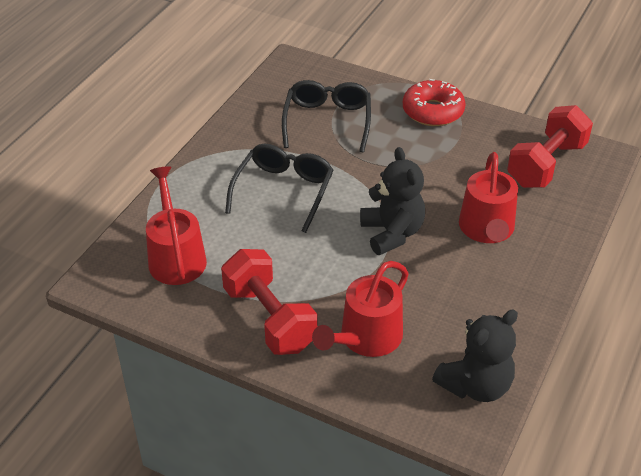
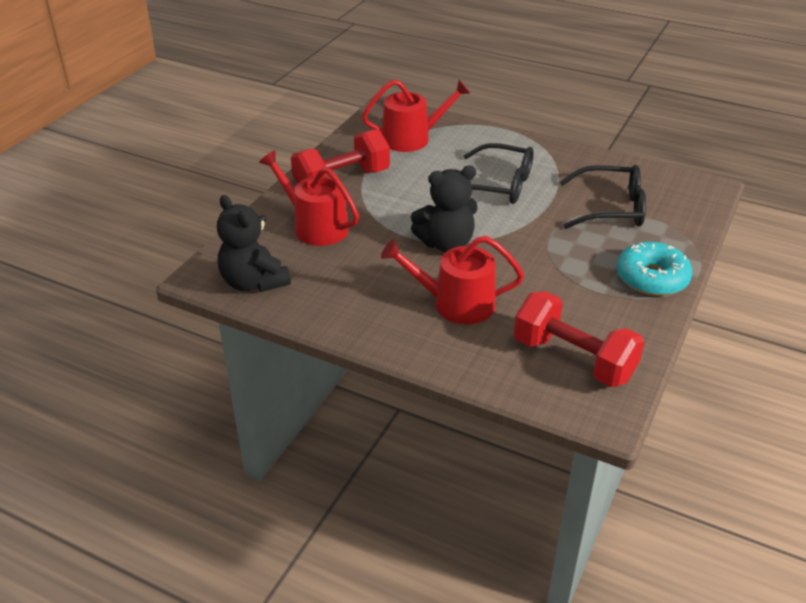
camera: 90 degrees right, 5 degrees down
(433, 111) = (652, 278): red donut -> turquoise donut

